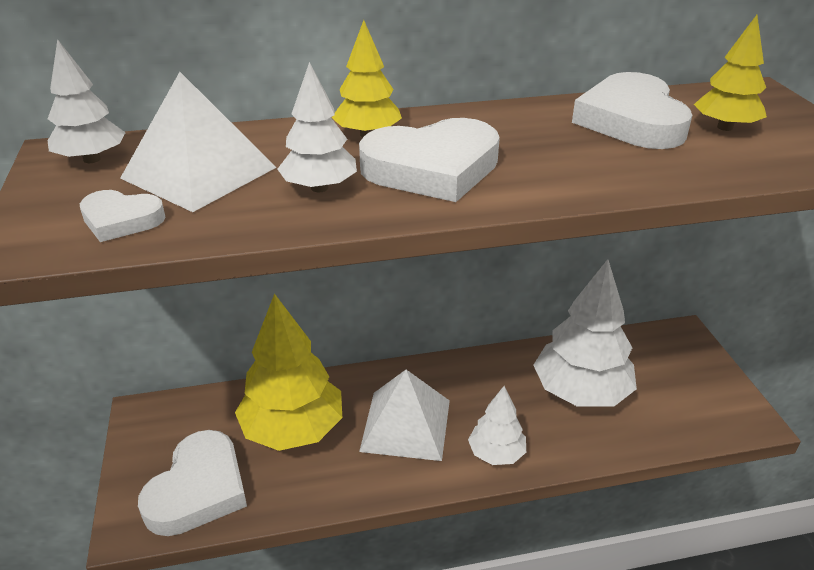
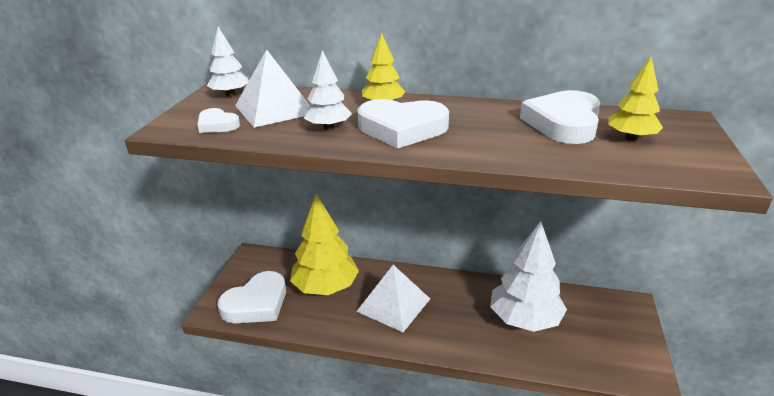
camera: 25 degrees right, 5 degrees down
(496, 453) = (441, 339): white tree -> none

